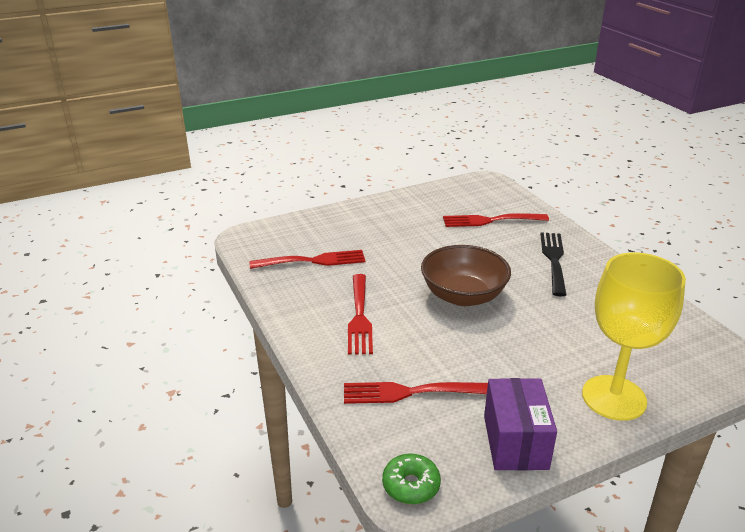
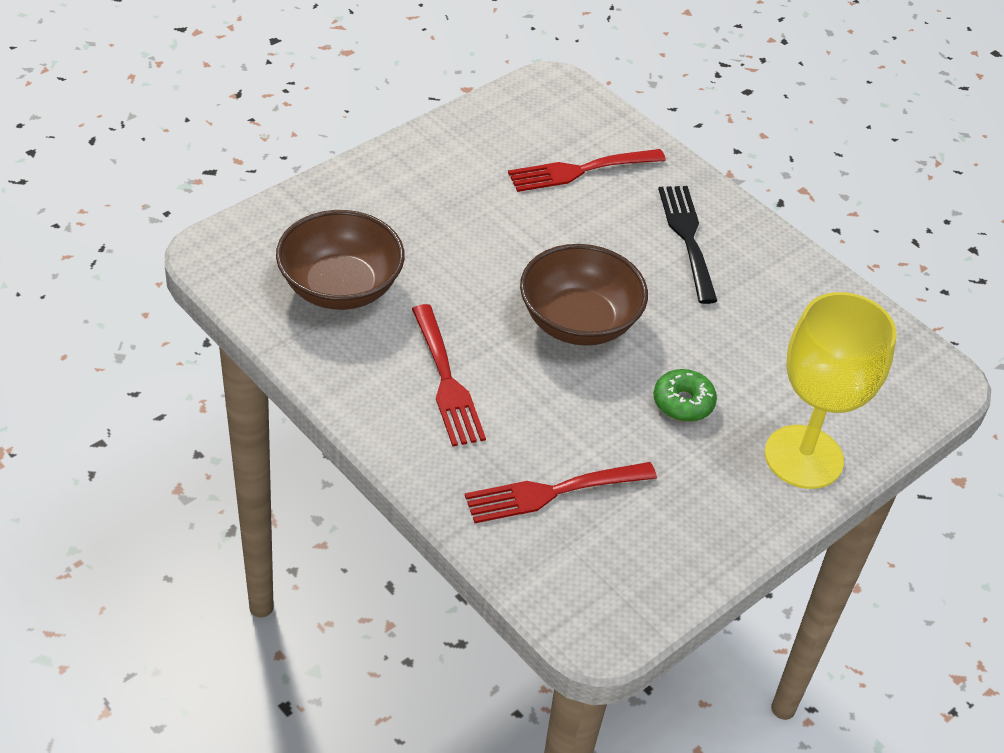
camera: 20 degrees left, 15 degrees up
(312, 261) = (340, 287): red fork -> brown bowl
(411, 485) = (594, 621): green donut -> green donut (683, 402)
(515, 442) = (700, 541): purple box -> none

